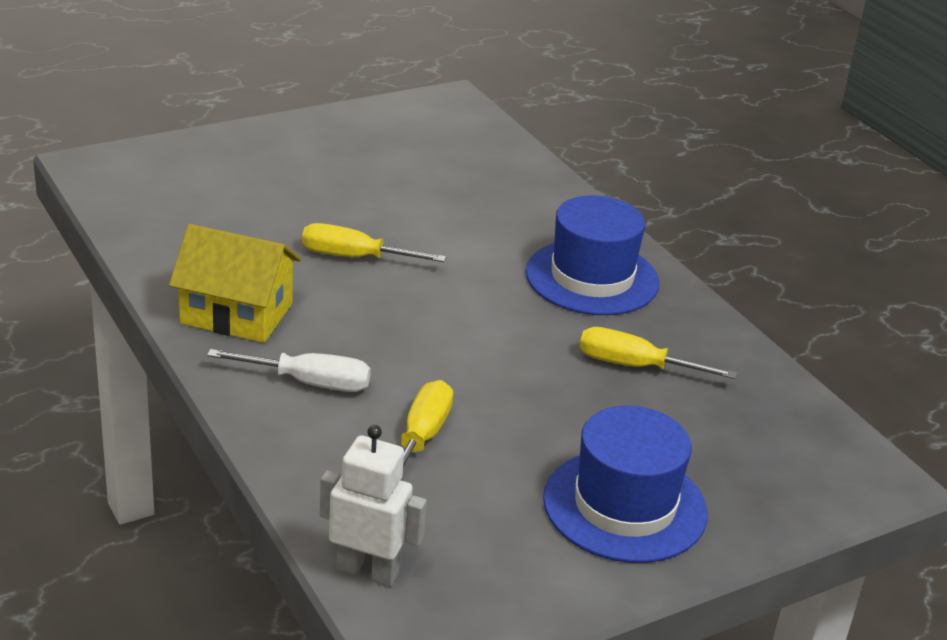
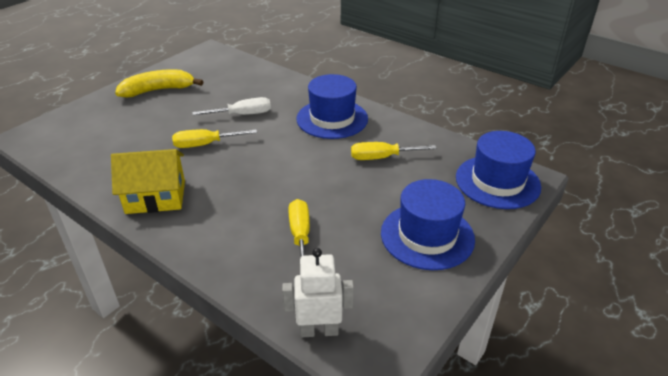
camera: 20 degrees left, 5 degrees up
(309, 383) = (219, 224): white screwdriver -> white screwdriver (242, 114)
(328, 147) = (158, 90): none -> yellow banana
(813, 467) = (497, 182): none -> blue hat

